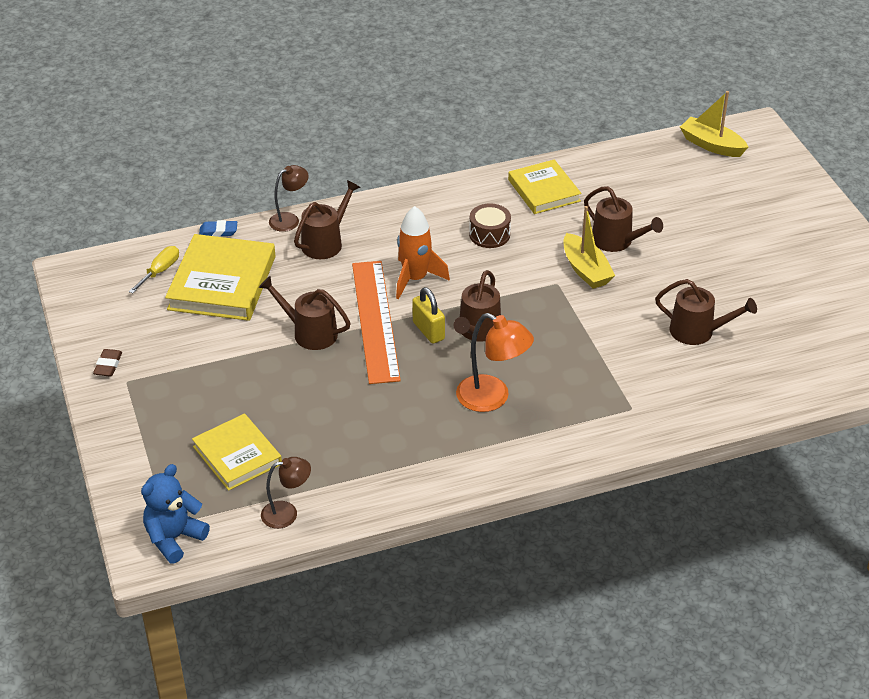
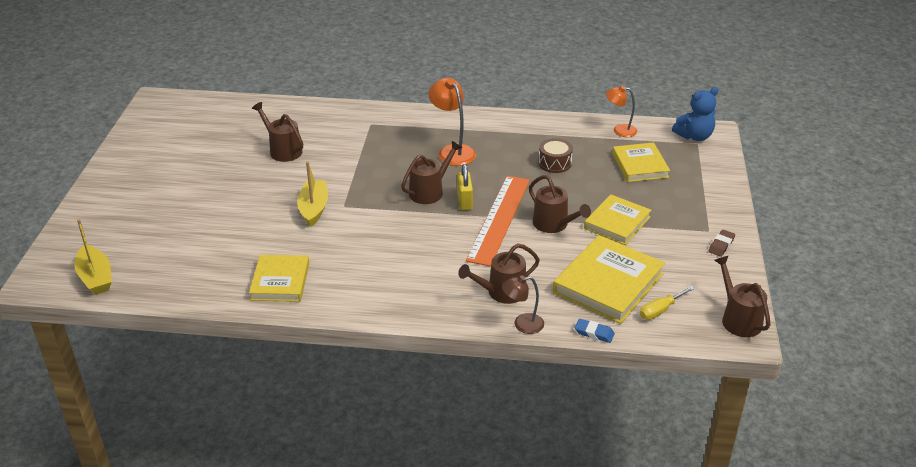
camera: 155 degrees left, 5 degrees down
(238, 358) = (617, 222): none -> yellow book
(287, 513) = (619, 130): brown lamp -> orange lamp
(415, 279) = (447, 240): orange rocket -> none
(489, 235) = (360, 257): brown drum -> brown drum (554, 163)
(616, 241) = (269, 222): brown watering can -> brown watering can (738, 319)

